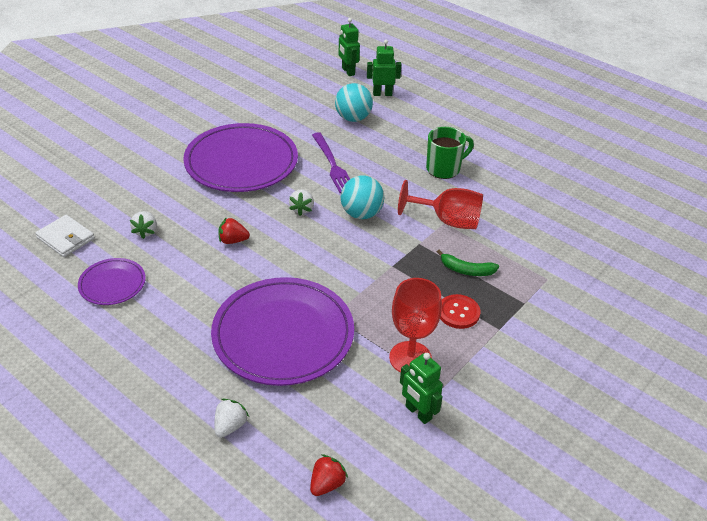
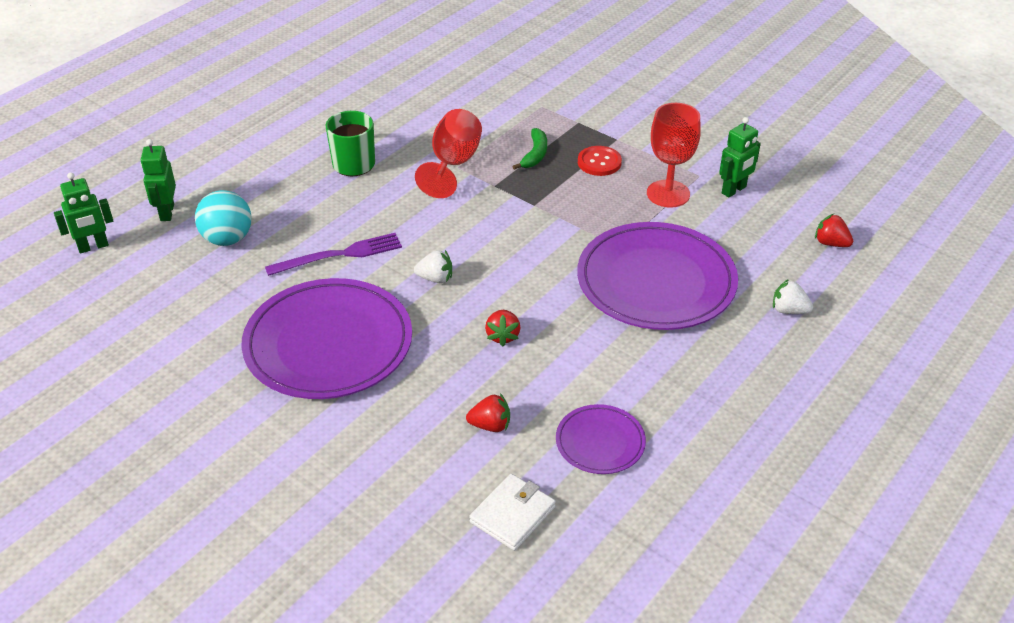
camera: 90 degrees left, 0 degrees up
(146, 231) = (490, 425): white strawberry -> red strawberry
(361, 214) = (443, 228): turquoise ball -> none

